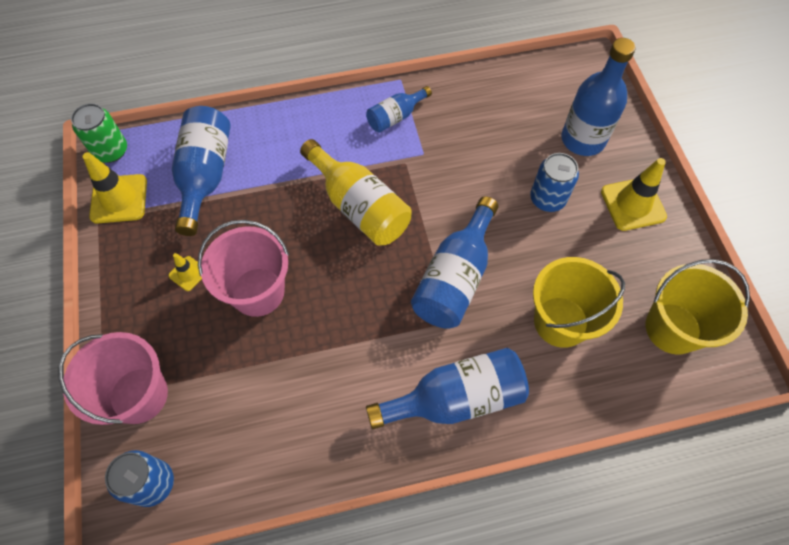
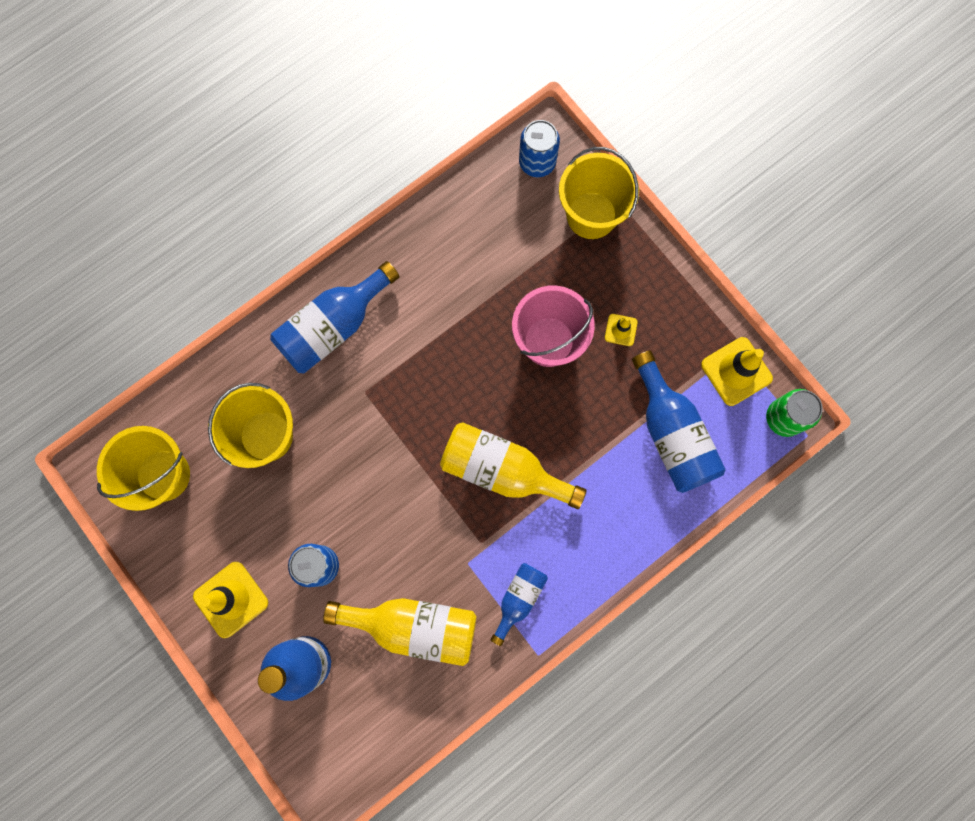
camera: 155 degrees right, 15 degrees up
(139, 395) = (591, 215): pink bucket -> yellow bucket
(455, 278) = (377, 435): blue bottle -> none
(486, 130) = (414, 626): none -> yellow bottle

